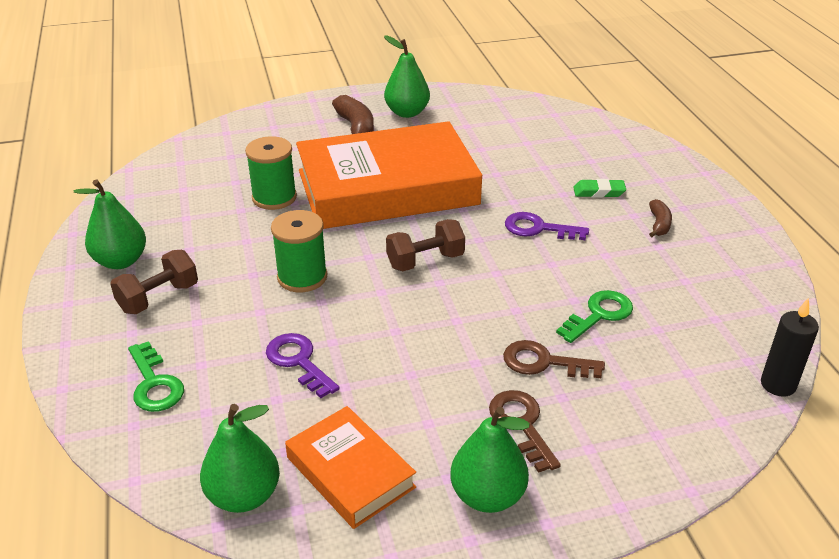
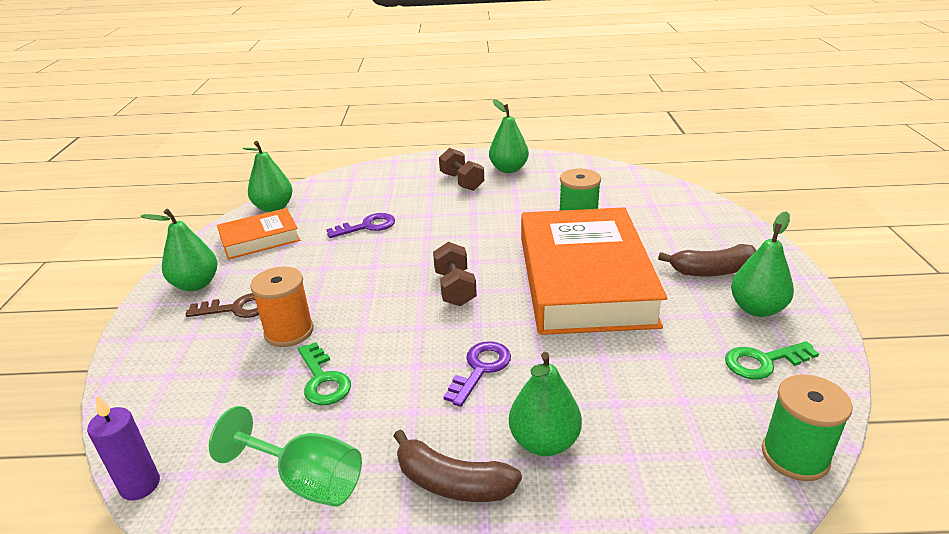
camera: 105 degrees right, 5 degrees down
(154, 384) = (380, 183): green key -> green key (763, 362)
(302, 277) = (460, 231): green spool -> green spool (795, 456)
(543, 362) = (289, 331): brown key -> orange spool
(599, 192) = (544, 442): green eraser -> green pear
(659, 224) = (452, 483): brown banana -> brown banana, size x1.70
(705, 291) = (306, 480): none -> green goblet
(778, 385) = (140, 485): black candle -> purple candle

